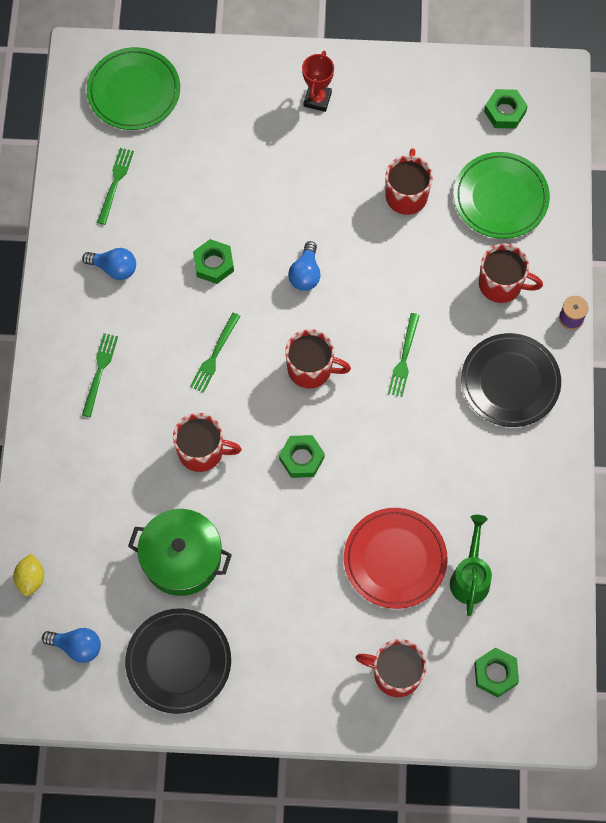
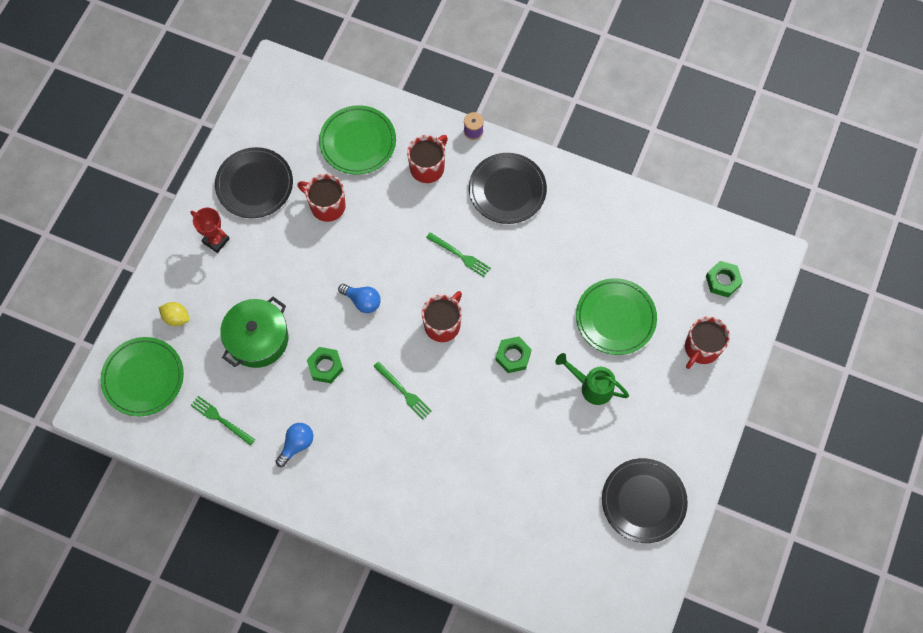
camera: 70 degrees left, 0 degrees up
(31, 579) = (539, 595): yellow lemon -> yellow lemon (176, 318)
(77, 646) = (606, 575): blue light bulb -> none
(99, 372) = (383, 485): green fork -> none
(182, 558) = (562, 472): green pot -> green pot (258, 339)
(202, 451) = (480, 428): red mug -> none
(395, 559) = (615, 318): red plate -> green plate
(400, 112) = (254, 185): none -> black plate
(470, 576) = (646, 271): green watering can -> green watering can (591, 386)
(505, 112) = (288, 113): green nut -> none

